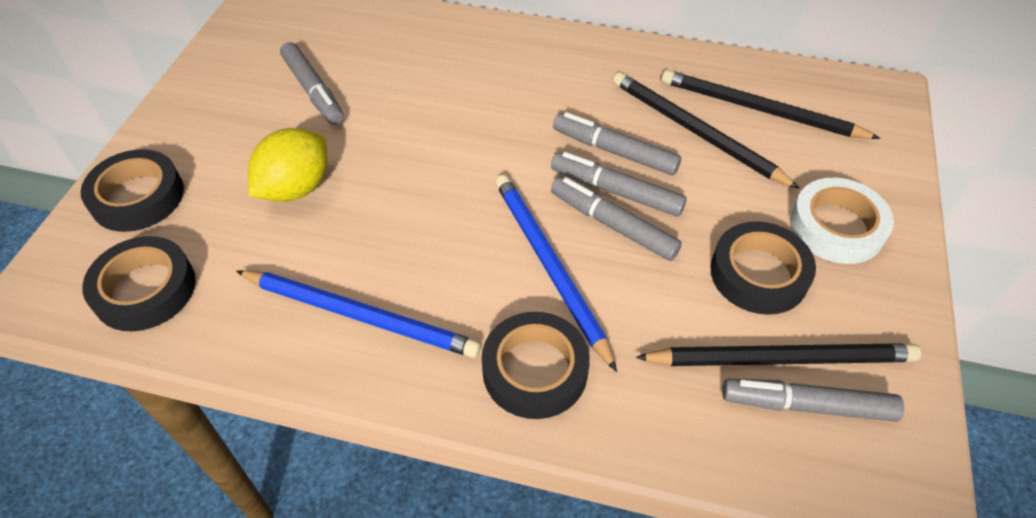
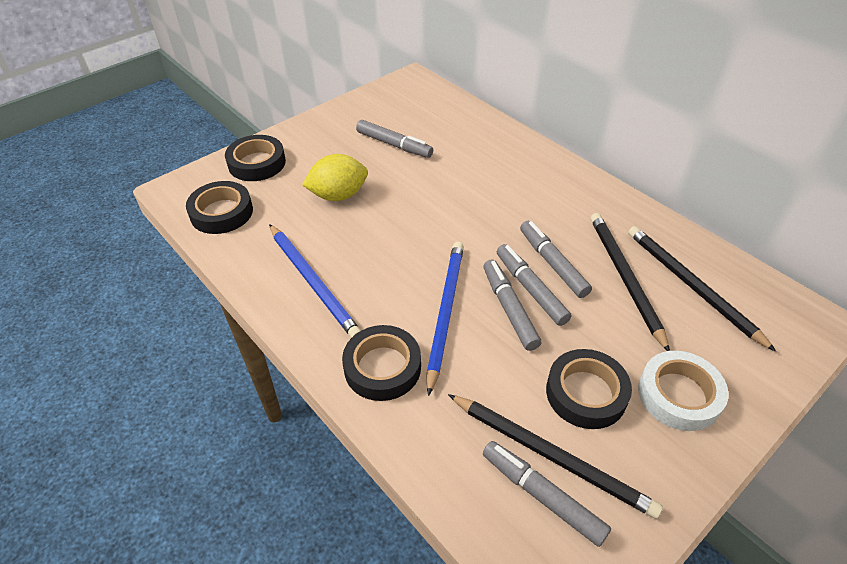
camera: 35 degrees right, 5 degrees down
(313, 91) = (394, 145): grey marker -> grey marker turned 60 degrees counterclockwise

